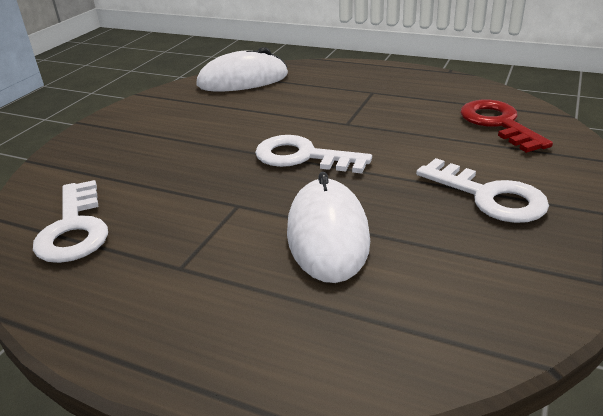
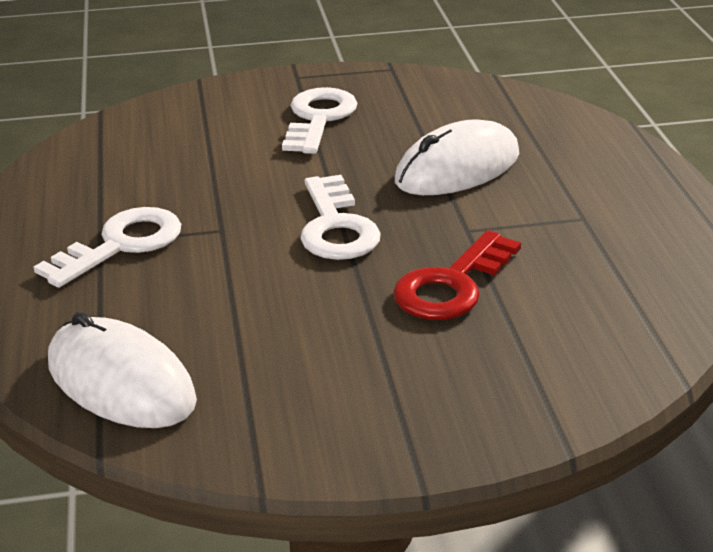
camera: 125 degrees left, 0 degrees up
(74, 229) = (621, 303): white key -> white key (121, 245)
(498, 123) = (153, 140): red key -> red key (452, 285)

